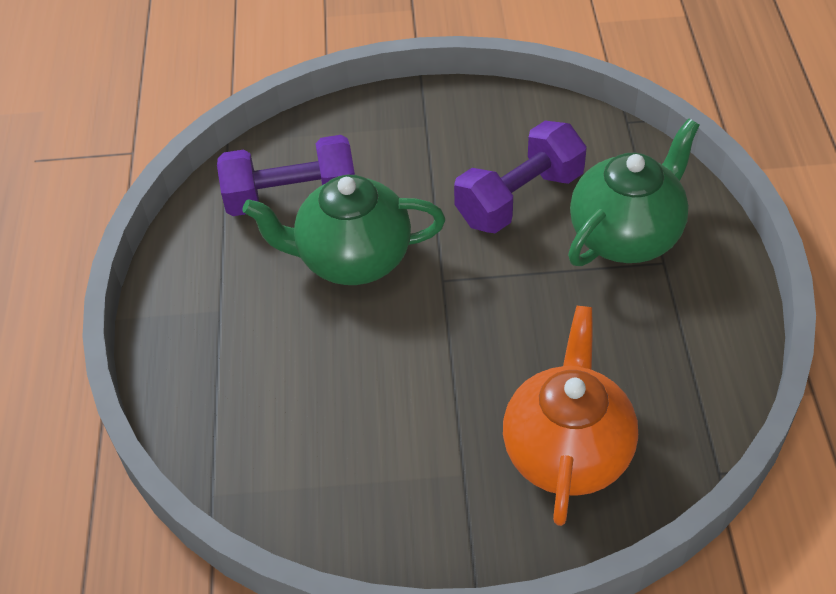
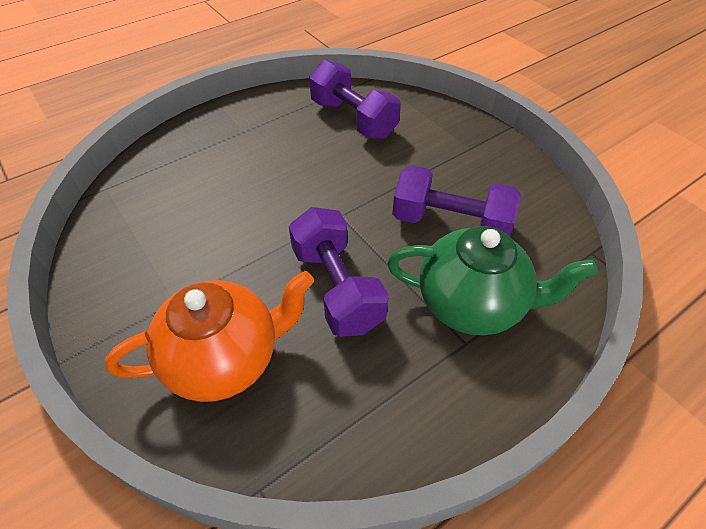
camera: 55 degrees right, 0 degrees up
(352, 259) = (325, 165): green teapot -> none
(539, 326) = (337, 288): none -> purple dumbbell

